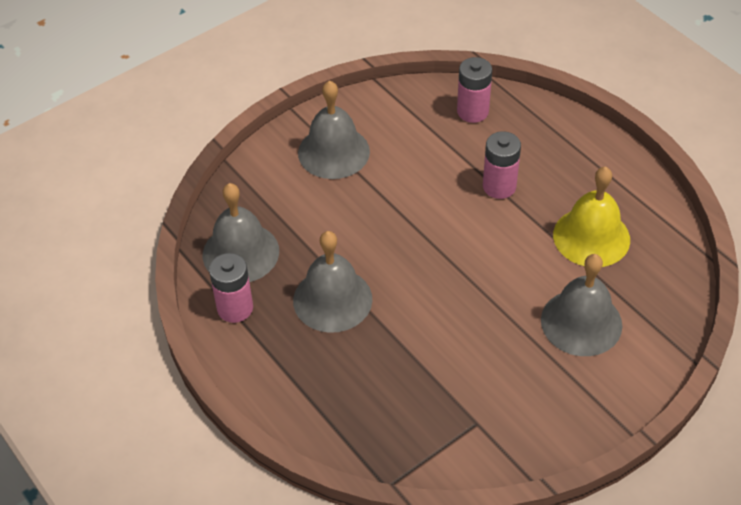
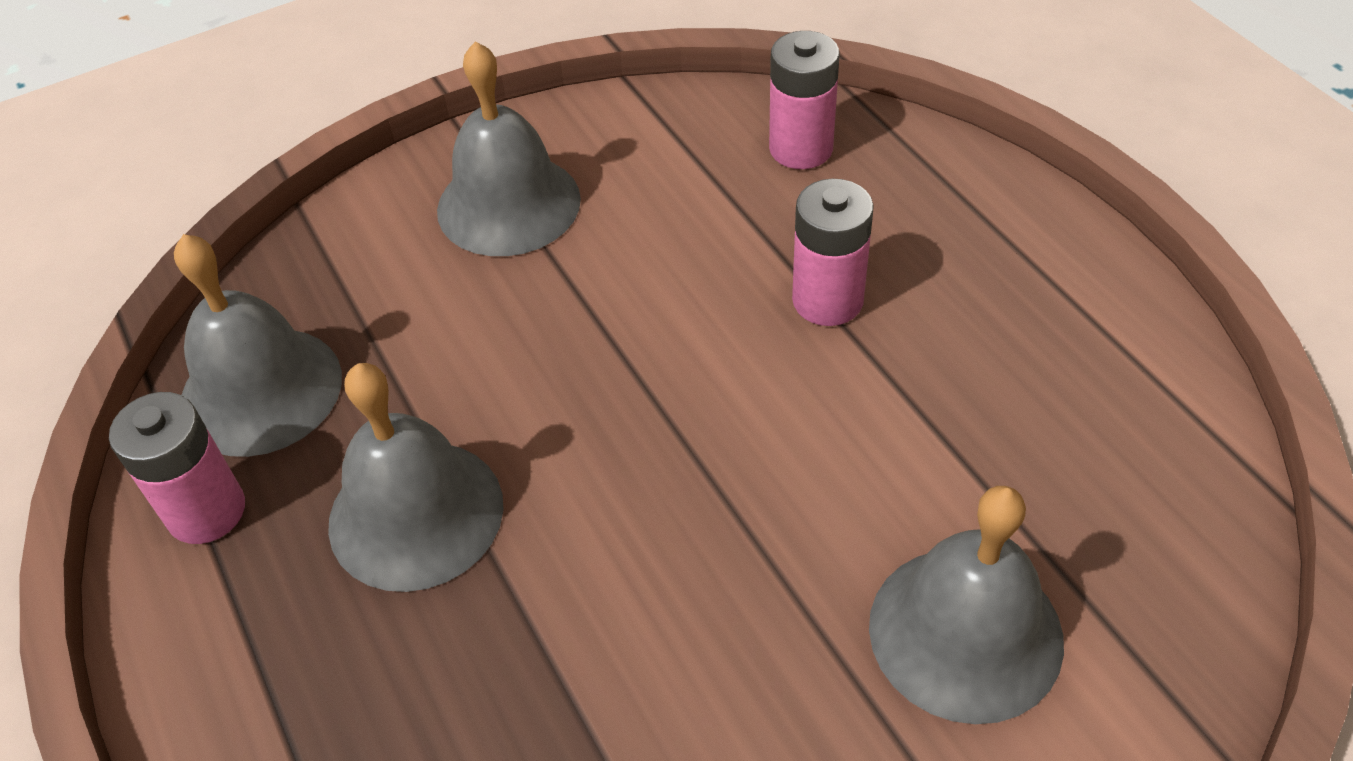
camera: 10 degrees right, 0 degrees up
(591, 237) = (1013, 428): yellow bell -> none

